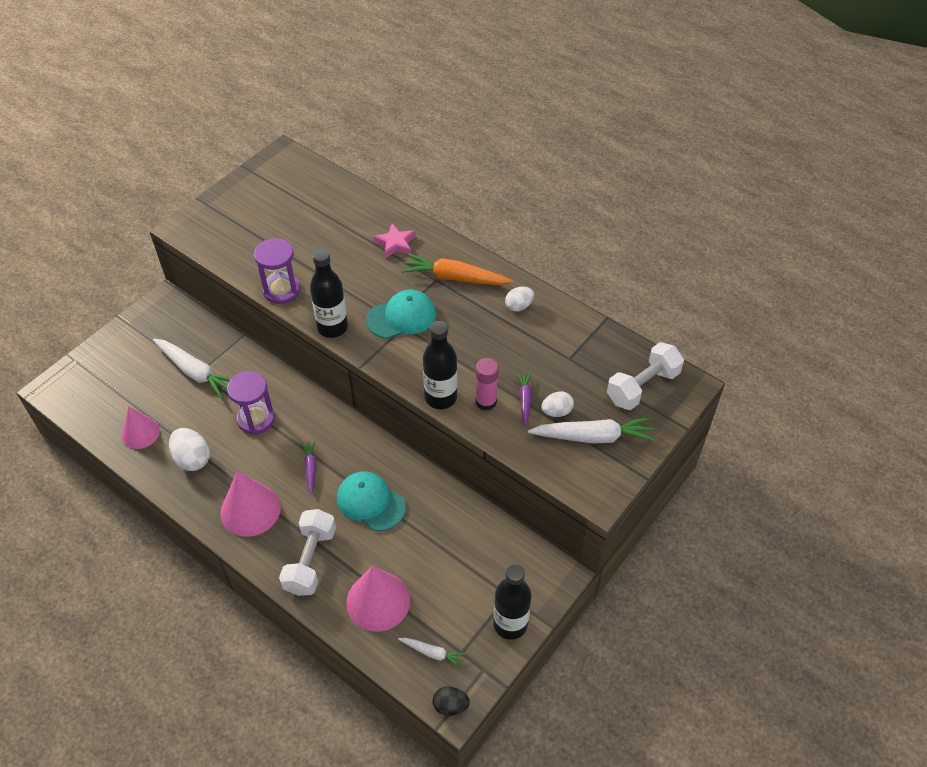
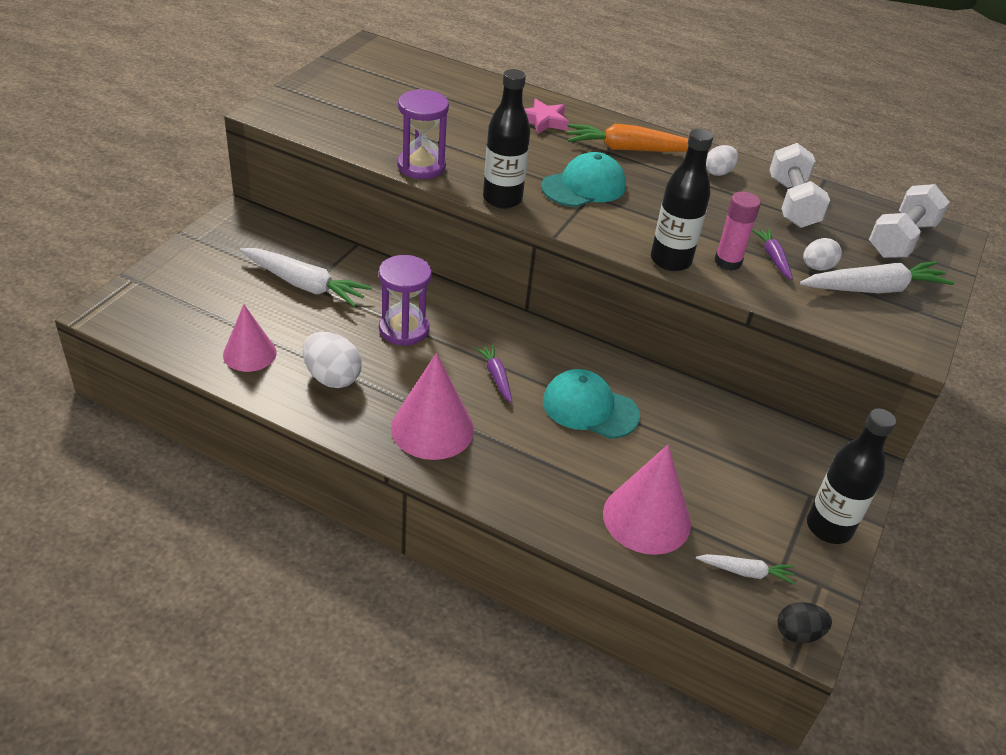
camera: 15 degrees left, 10 degrees down
(310, 560) = (537, 479): white dumbbell -> white dumbbell (792, 203)

